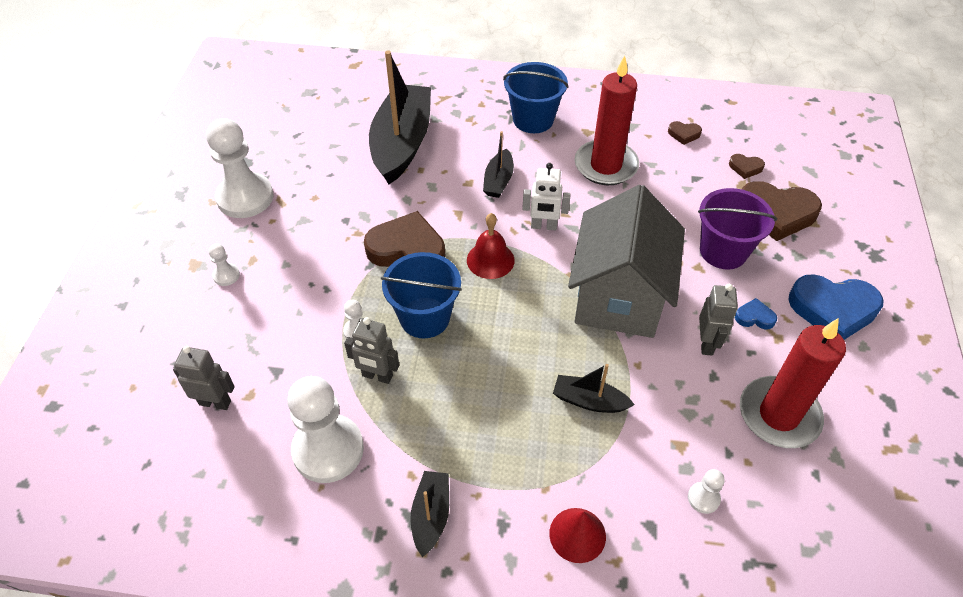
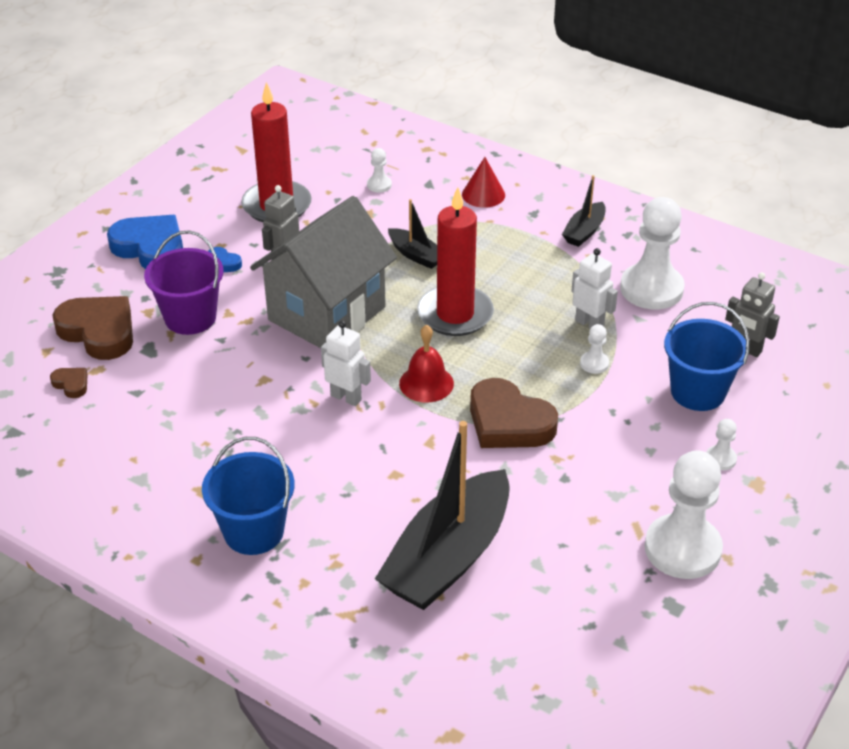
camera: 155 degrees left, 10 degrees down
(377, 376) = (589, 324): grey robot -> white robot
(425, 317) = (523, 354): blue bucket -> blue bucket (698, 392)
(498, 181) = (358, 464): black boat -> none
(606, 165) = (220, 439): red candle -> red candle (455, 314)
(684, 134) = (91, 445): brown heart -> none

